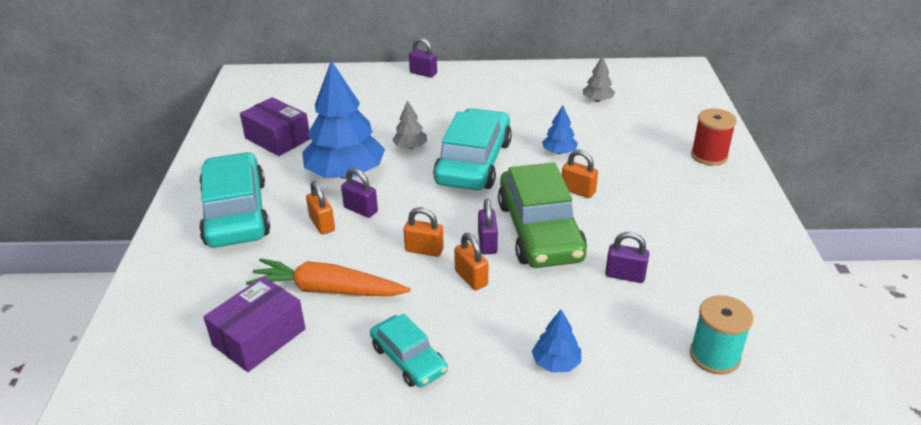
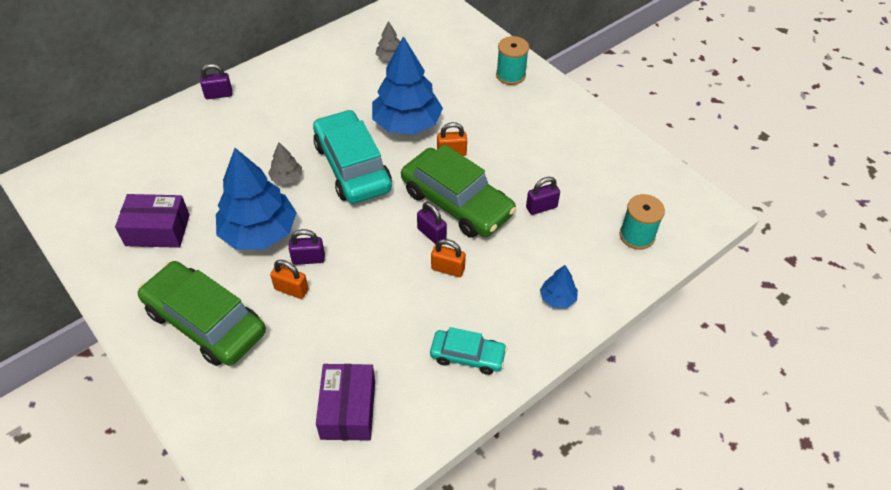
camera: 40 degrees left, 15 degrees up
(236, 213) = (205, 322): turquoise car -> green car
(327, 290) = (357, 341): orange carrot -> none
(424, 250) = (393, 265): orange padlock -> none
(559, 152) = (407, 123): blue tree -> blue tree, size x2.23
(709, 156) = (510, 75): red spool -> turquoise spool

